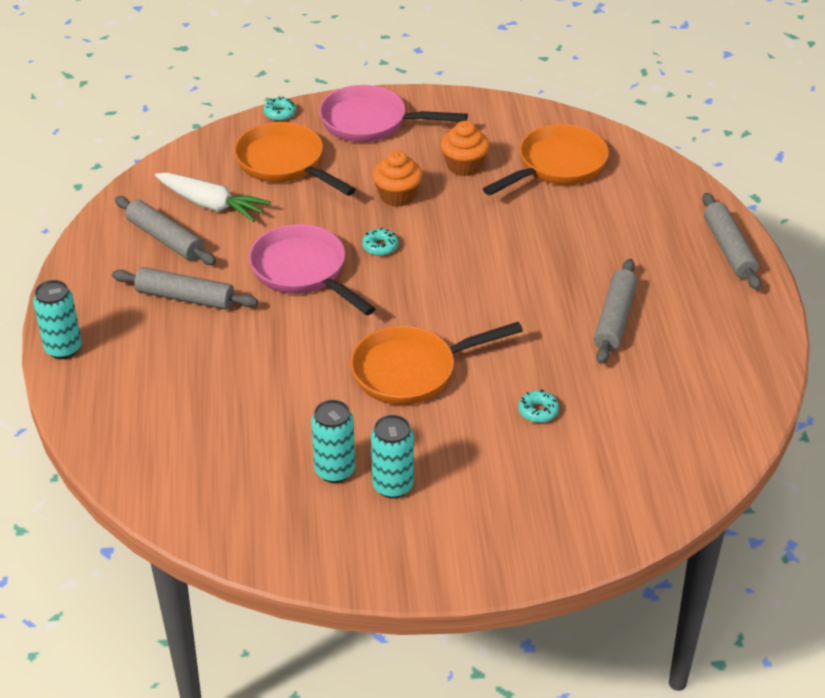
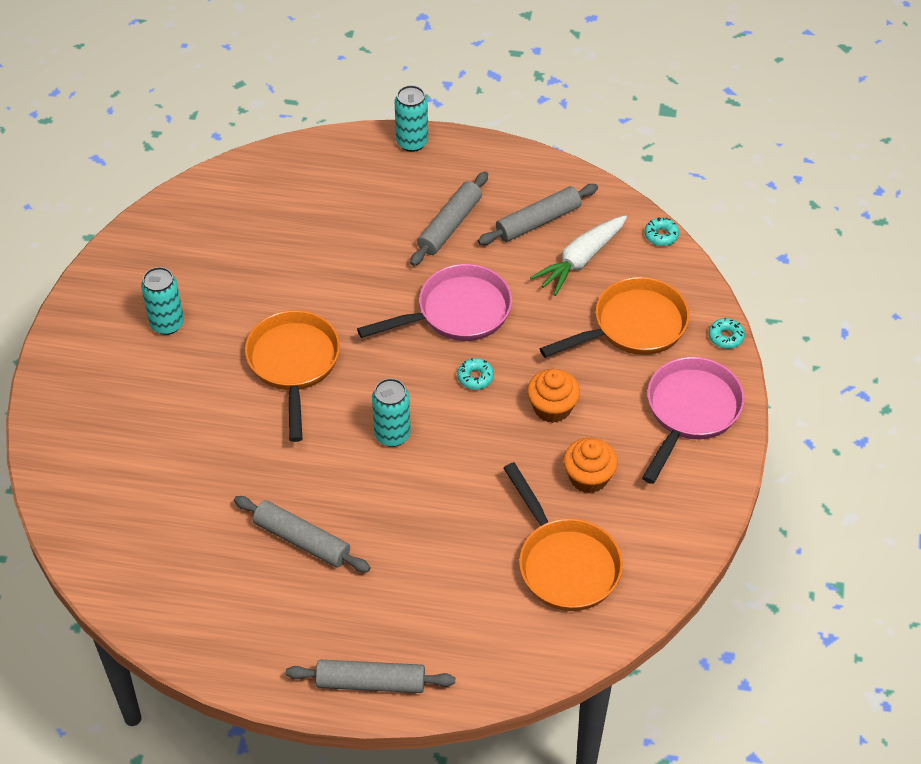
camera: 105 degrees right, 10 degrees up
(334, 470) = (200, 290): turquoise can -> turquoise can (392, 435)
(538, 411) = (207, 444): turquoise donut -> turquoise donut (661, 235)

